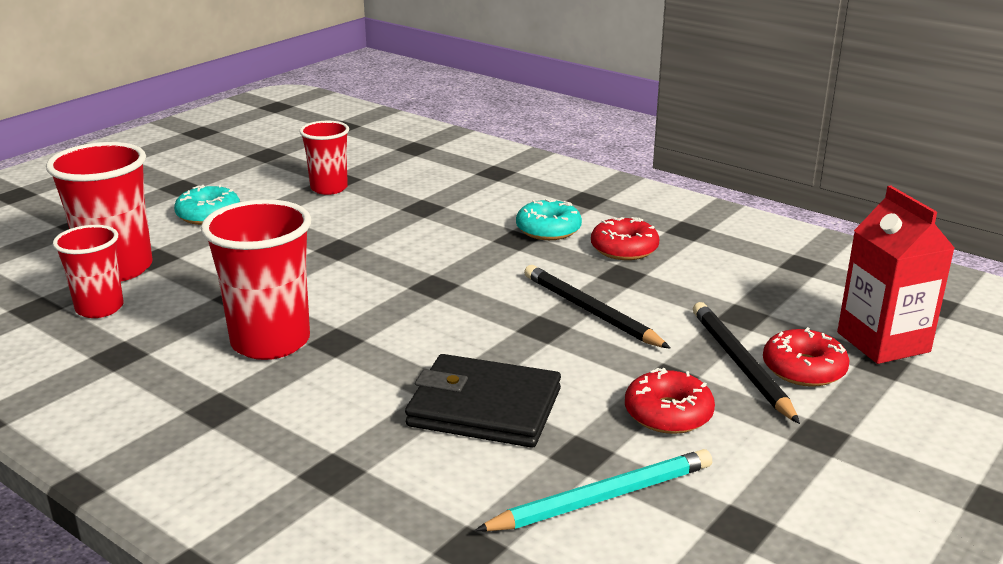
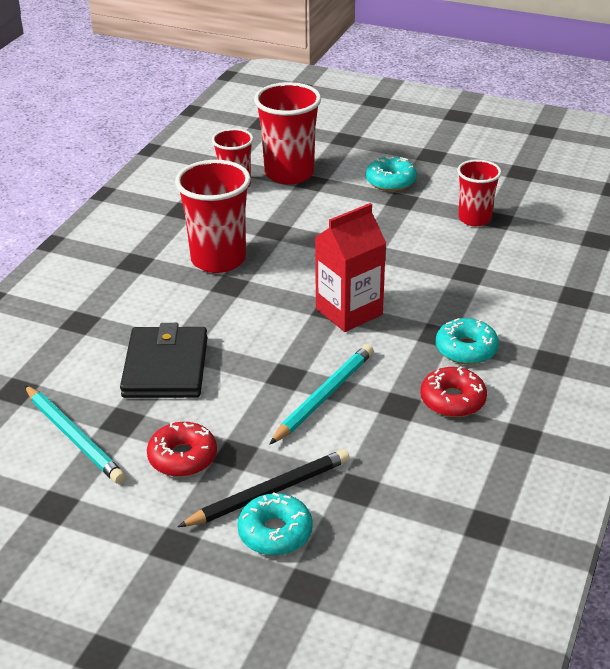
camera: 75 degrees right, 10 degrees up
(590, 311) = (324, 396): black pencil -> turquoise pencil
(803, 369) = (275, 532): red donut -> turquoise donut
(883, 342) = (345, 588): red carton -> red carton (349, 312)

